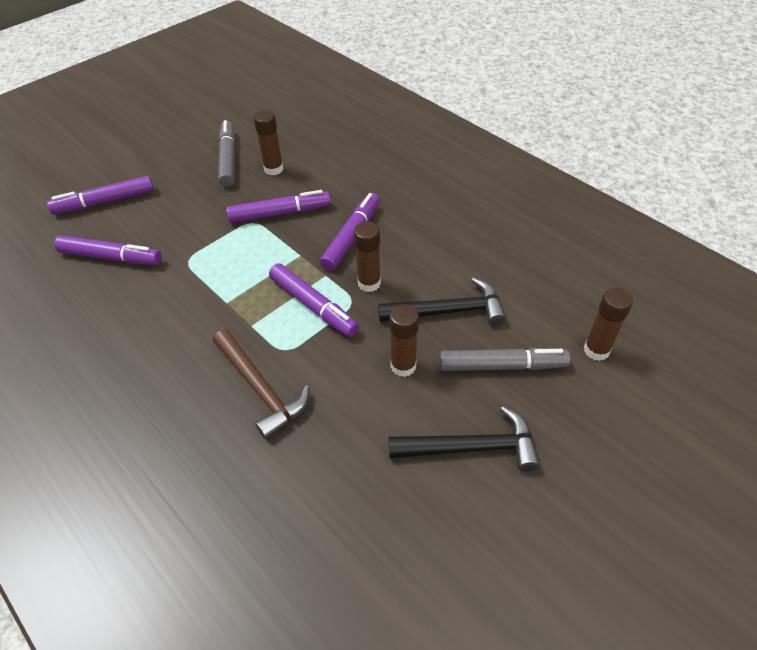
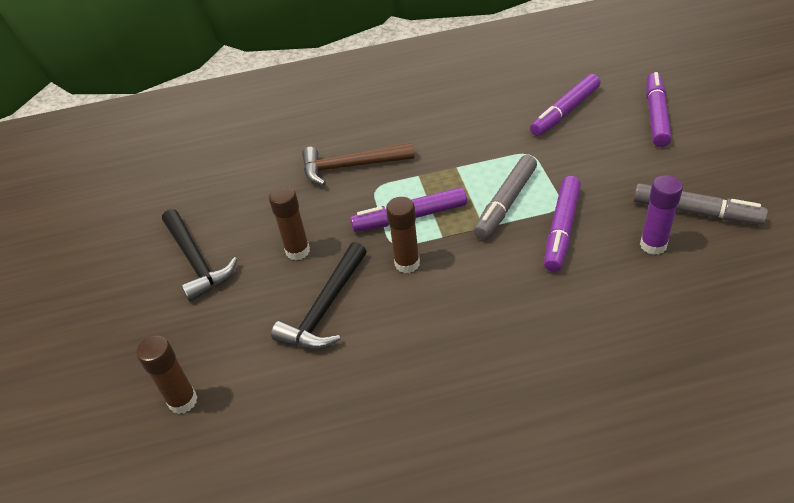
camera: 125 degrees right, 5 degrees down
(273, 169) = (653, 245): brown glue stick -> purple glue stick
(351, 237) = (484, 274): purple marker -> none
(471, 447) = (196, 261): black hammer -> black hammer turned 60 degrees counterclockwise
(502, 366) = (237, 317): grey marker -> grey marker (506, 203)

